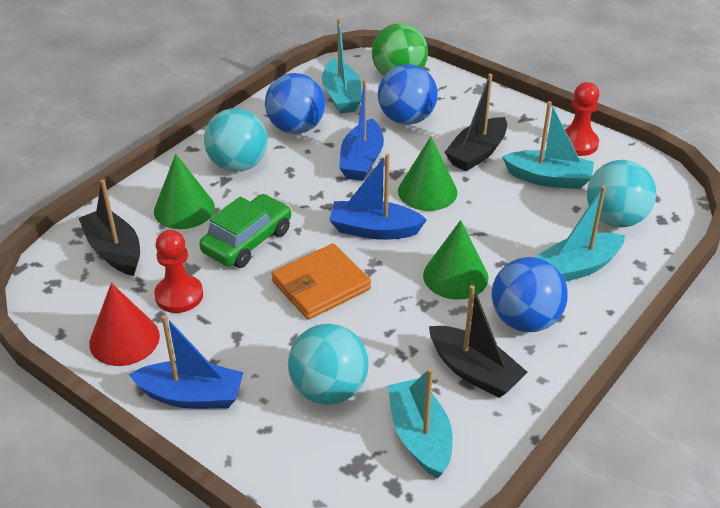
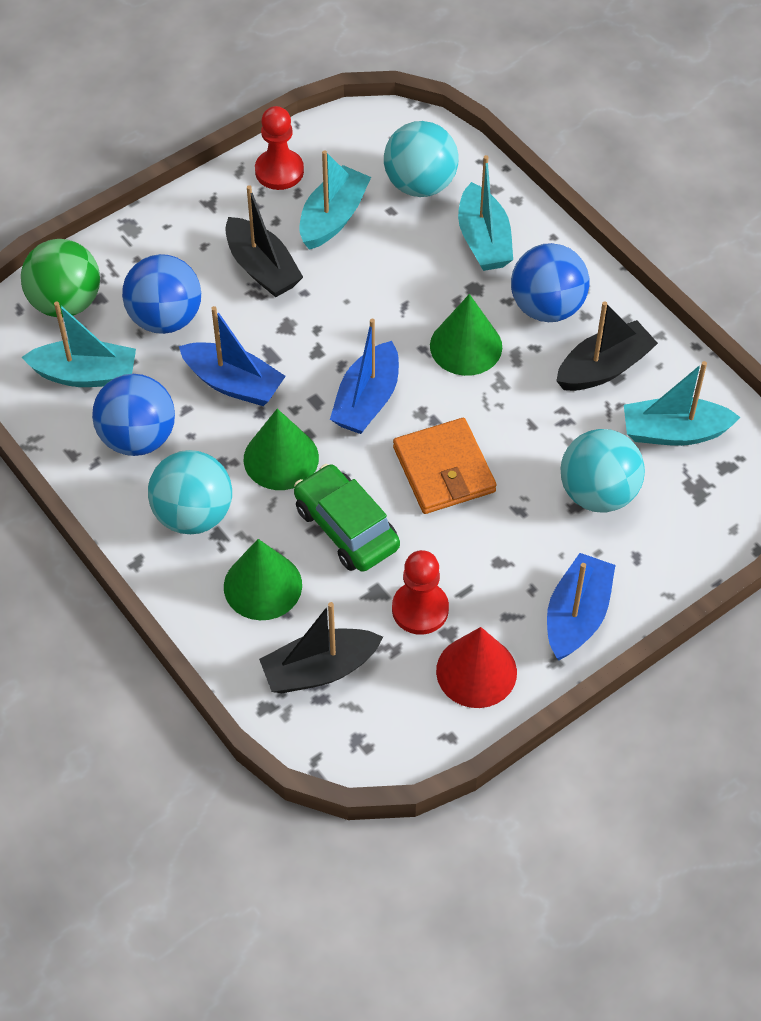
camera: 75 degrees left, 15 degrees up
(427, 191) = (316, 334): green cone -> green cone (281, 458)

